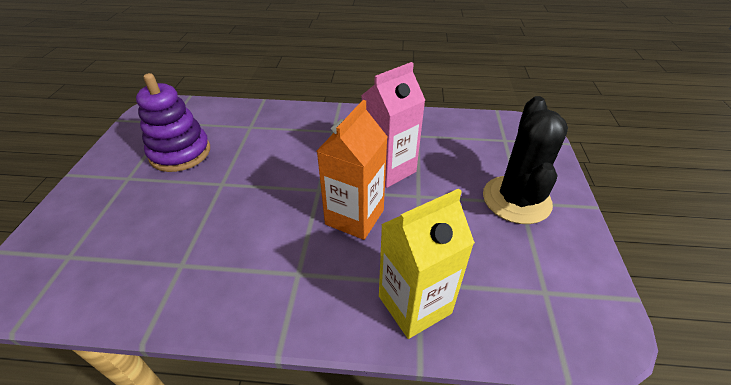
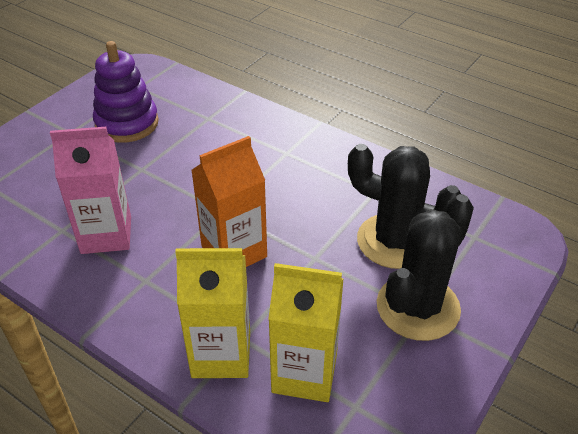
camera: 30 degrees right, 0 degrees up
(389, 169) = (308, 218): pink carton -> pink carton (106, 235)
(460, 162) = (394, 241): none -> black cactus
(489, 286) = (304, 373): none -> yellow carton

